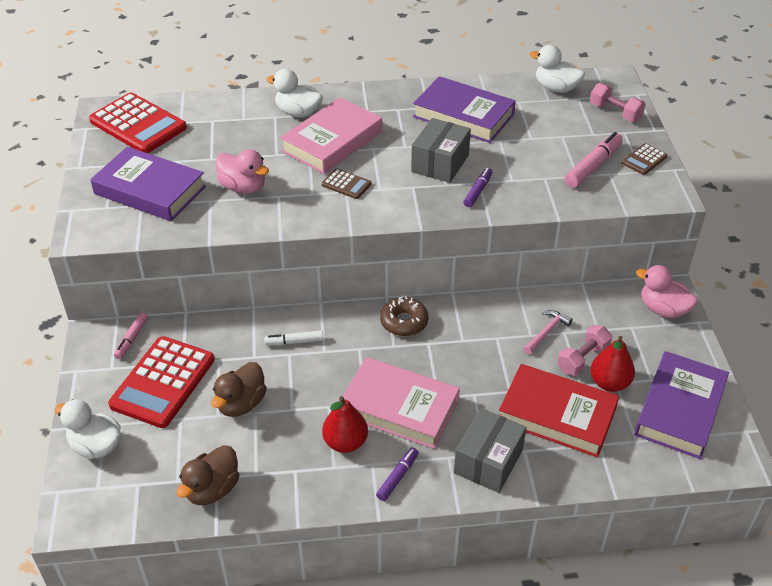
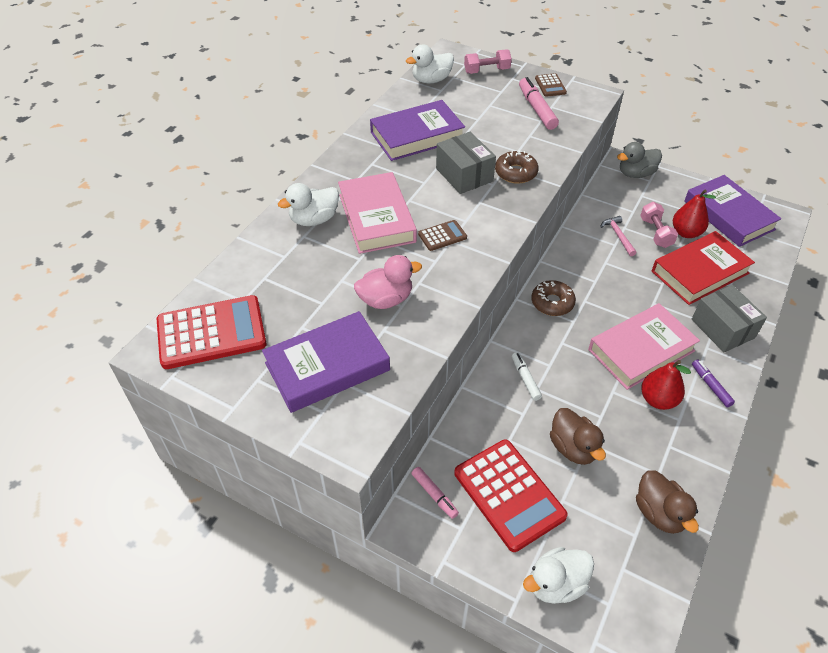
camera: 55 degrees left, 5 degrees up
(294, 342) = (525, 379): white marker -> white marker turned 135 degrees clockwise
(477, 191) = (516, 173): purple marker -> brown donut
(663, 309) = (635, 174): pink duck -> grey duck

